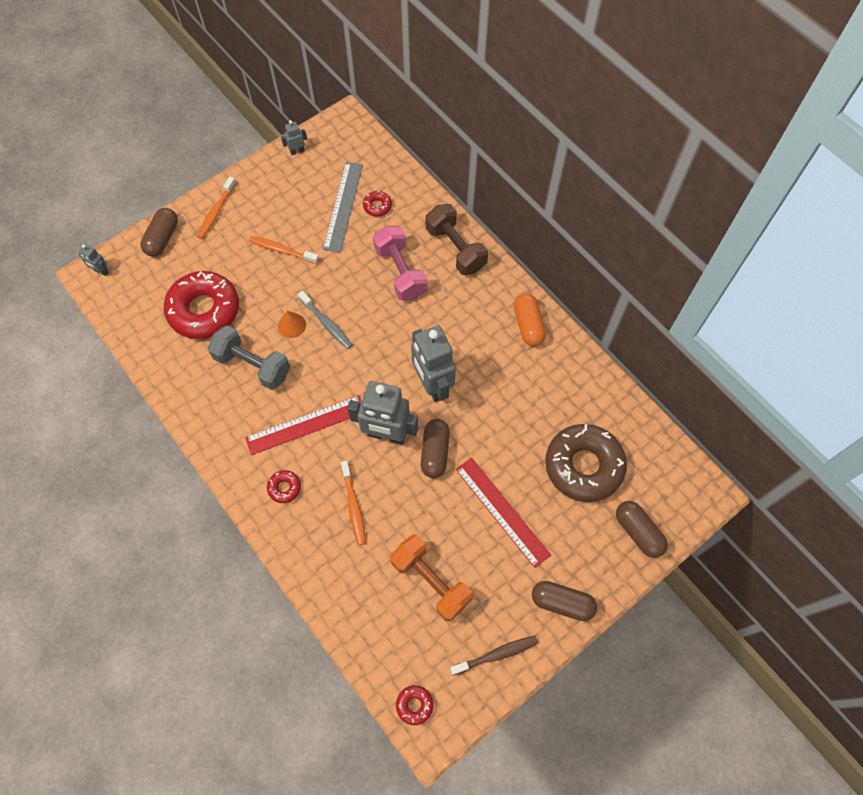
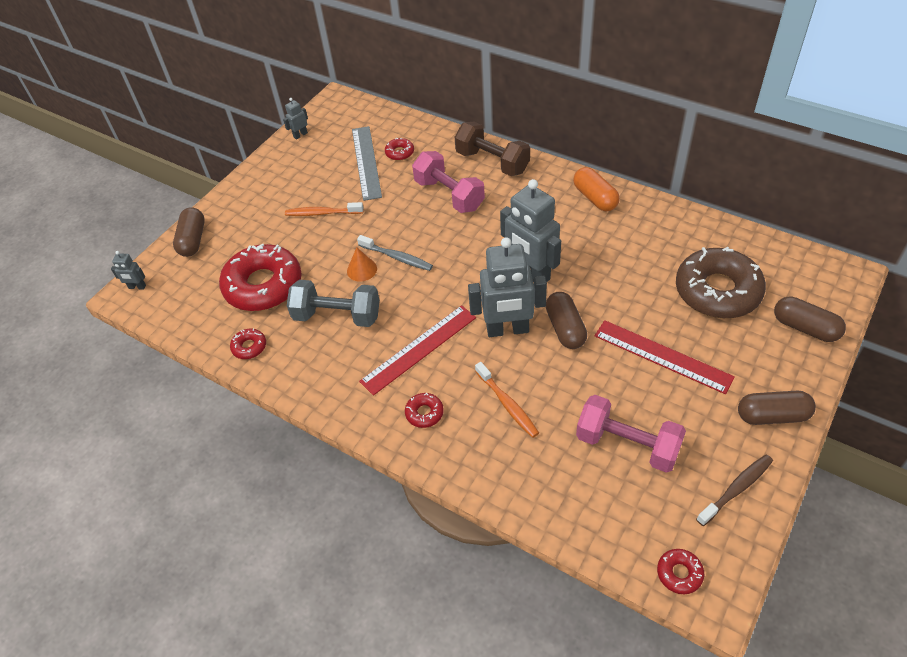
camera: 15 degrees left, 15 degrees down
(171, 369) = (249, 347): none -> red donut
(216, 212) = (240, 203): orange toothbrush -> none
(431, 581) = (627, 445): orange dumbbell -> pink dumbbell

